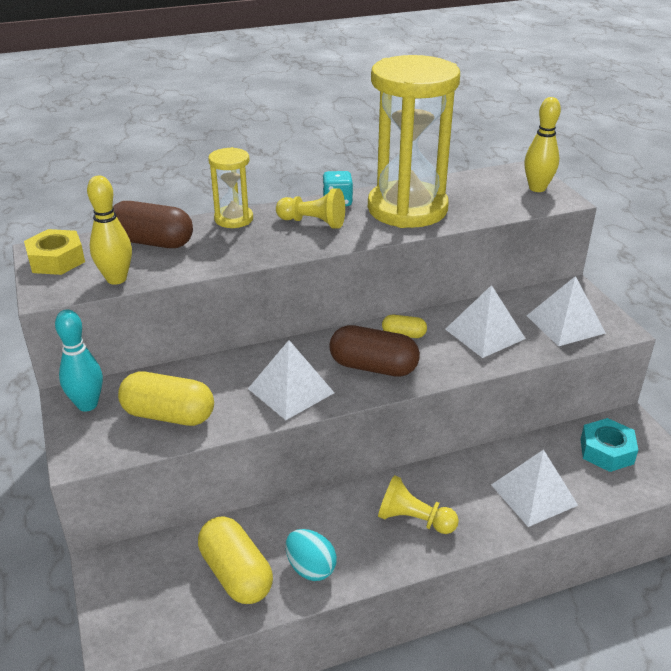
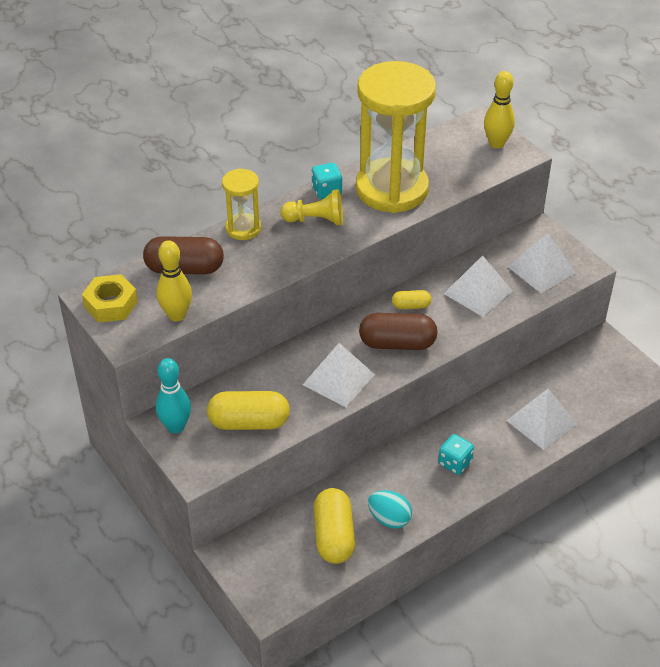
camera: 15 degrees left, 10 degrees up
(236, 574) = (334, 536): yellow capsule -> yellow capsule turned 45 degrees clockwise
(414, 520) = (455, 463): yellow pawn -> turquoise dice
(606, 451) = (589, 372): turquoise nut -> none

